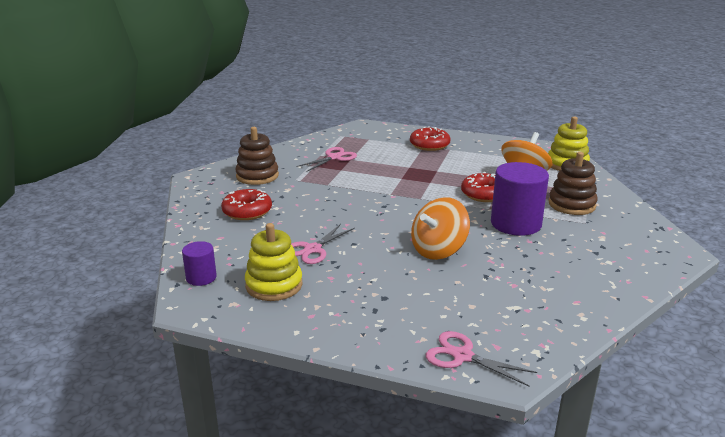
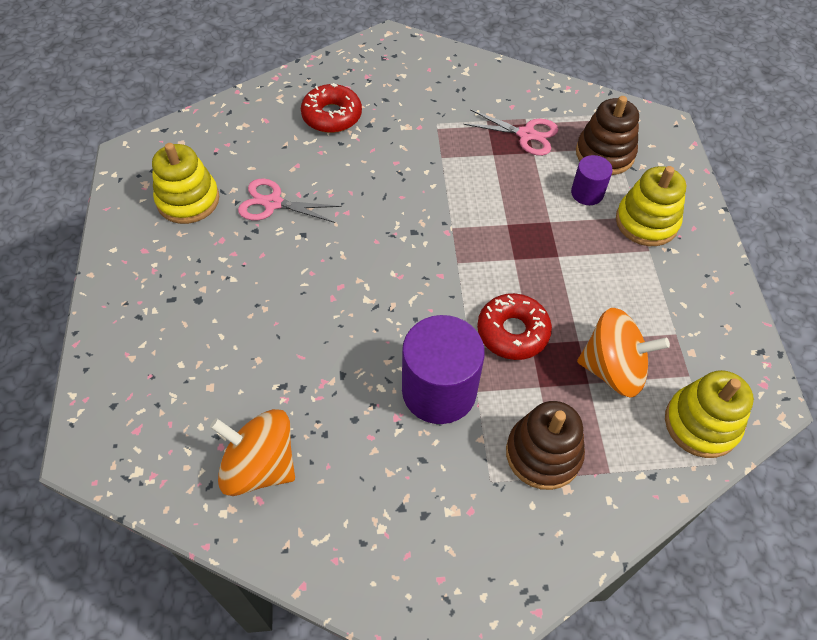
camera: 65 degrees right, 30 degrees up
(201, 277) = (181, 141): purple cylinder -> purple cylinder (587, 193)
(257, 176) = (425, 87): brown stacking toy -> brown stacking toy (604, 154)
(429, 145) = (646, 222): red donut -> yellow stacking toy
(438, 250) = (323, 321): orange spinning top -> orange spinning top (260, 465)
(462, 356) = (109, 401): pink scissors -> none

